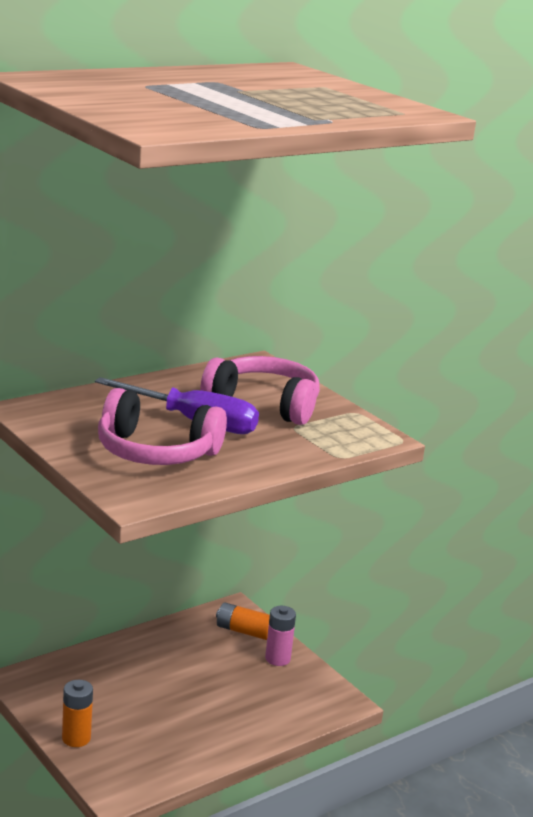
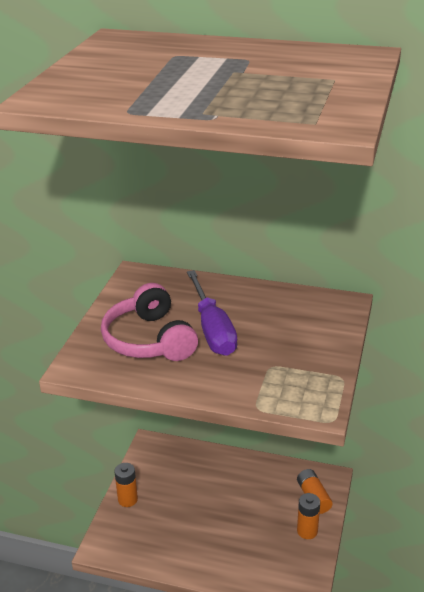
camera: 55 degrees right, 10 degrees up
(264, 404) = (285, 338): pink headphones -> none
(277, 658) = (307, 531): pink battery -> orange battery

